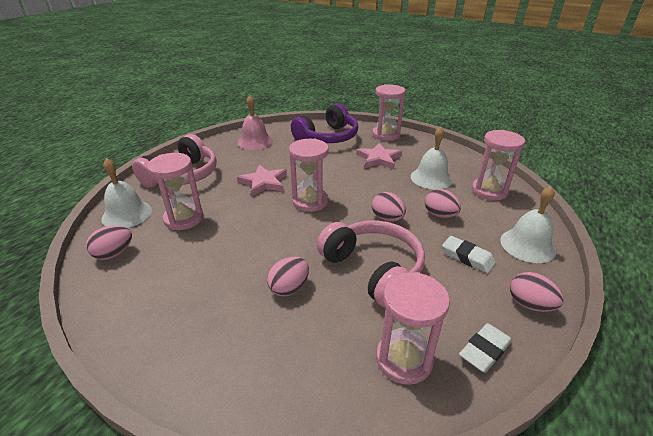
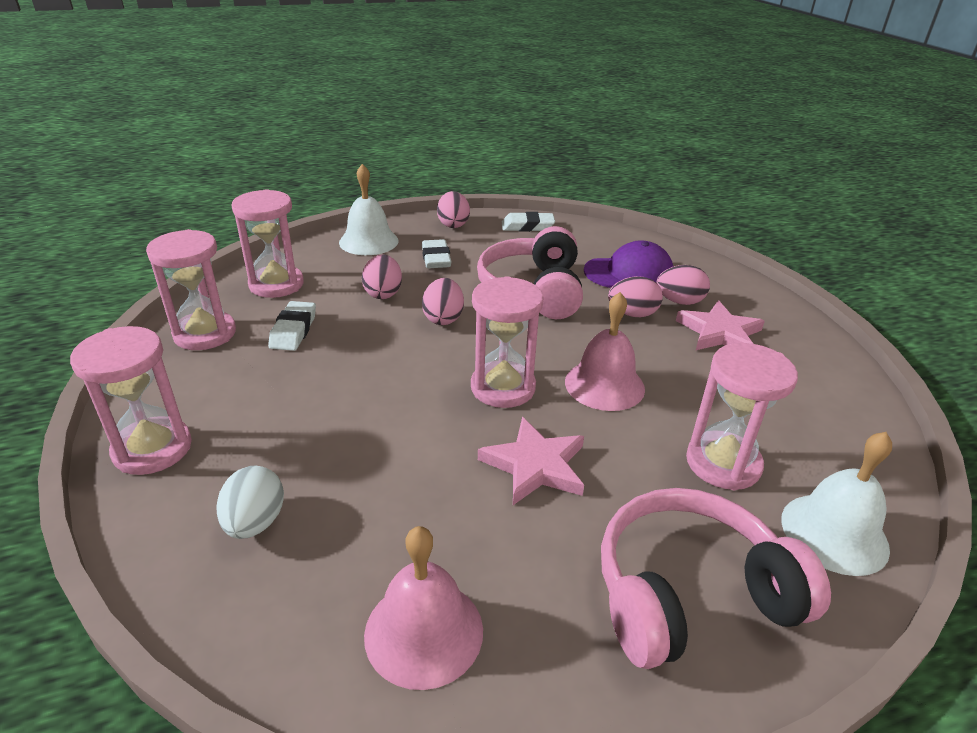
camera: 140 degrees left, 0 degrees up
(114, 254) = (849, 454): pink egg -> pink egg (679, 301)
(264, 227) = (604, 385): none -> pink bell
(327, 137) = (255, 522): purple headphones -> white egg
(330, 339) = (629, 273): none -> purple cap
(378, 159) = (285, 401): pink star -> pink star (719, 333)
(404, 359) = (587, 245): pink hourglass -> pink hourglass (205, 334)
(431, 178) = (293, 330): white bell -> white eraser

